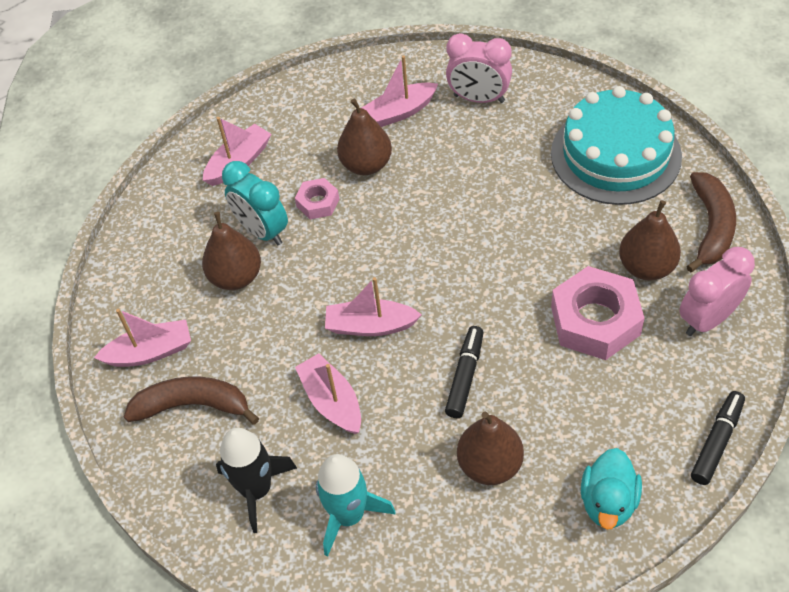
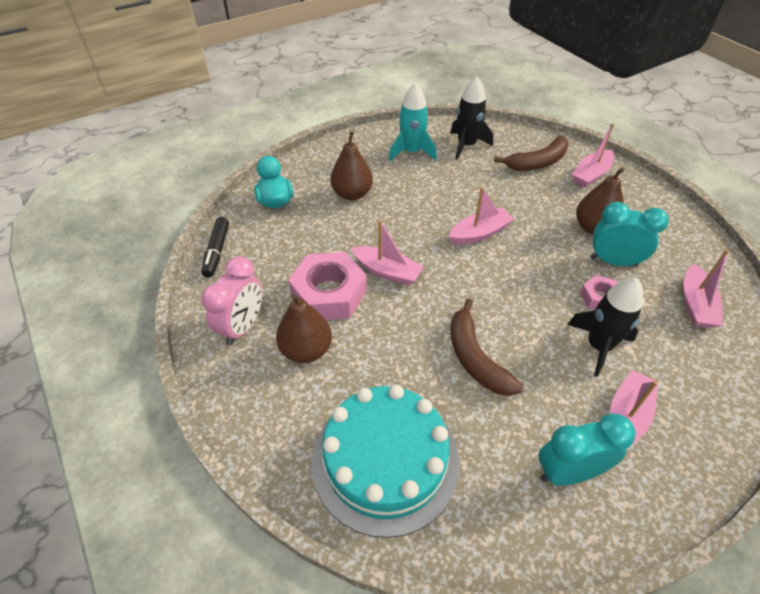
camera: 145 degrees right, 5 degrees down
(332, 401) = (465, 190): pink boat -> pink boat (387, 271)
(366, 165) = (598, 346): brown pear -> black rocket
(465, 376) = (397, 229): black marker -> none
(479, 98) = (568, 472): pink clock -> turquoise clock
(711, 227) = (260, 413): brown banana -> brown banana (475, 358)

